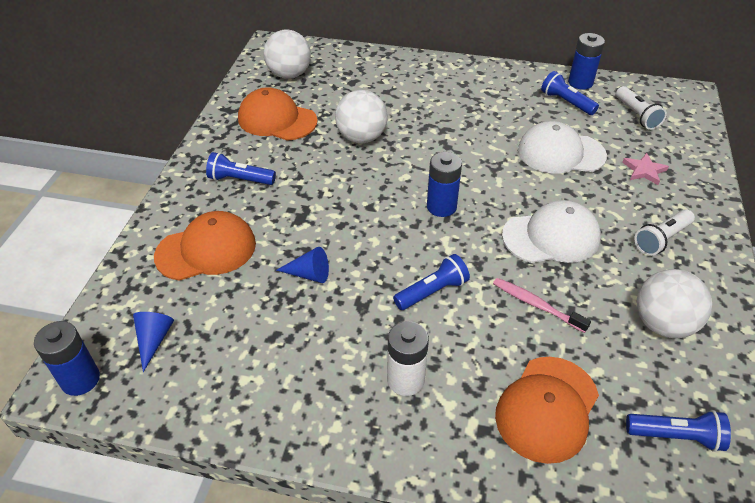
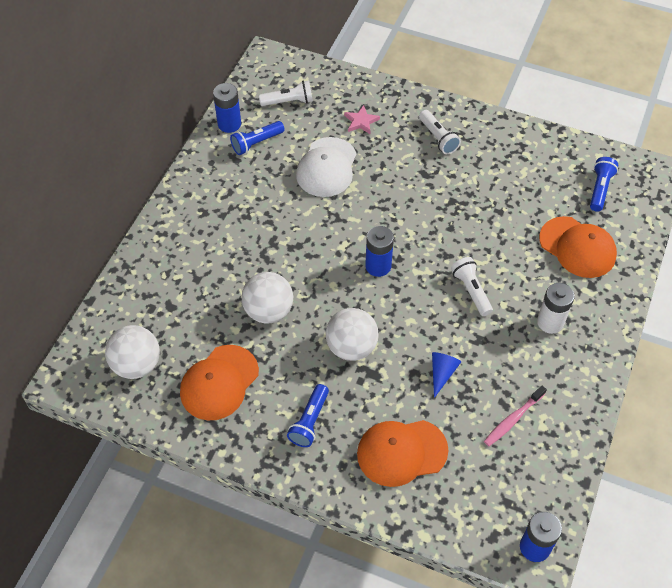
camera: 80 degrees left, 10 degrees up
(154, 340) = (499, 492): blue cone -> none
(206, 250) = (401, 452): orange cap -> orange cap turned 90 degrees counterclockwise
(432, 291) = (471, 290): blue flashlight -> white flashlight
(536, 305) = (491, 229): pink toothbrush -> pink toothbrush (513, 419)
(551, 237) = (425, 202): white cap -> none
(662, 324) = (515, 165): white ball -> white ball (351, 347)

